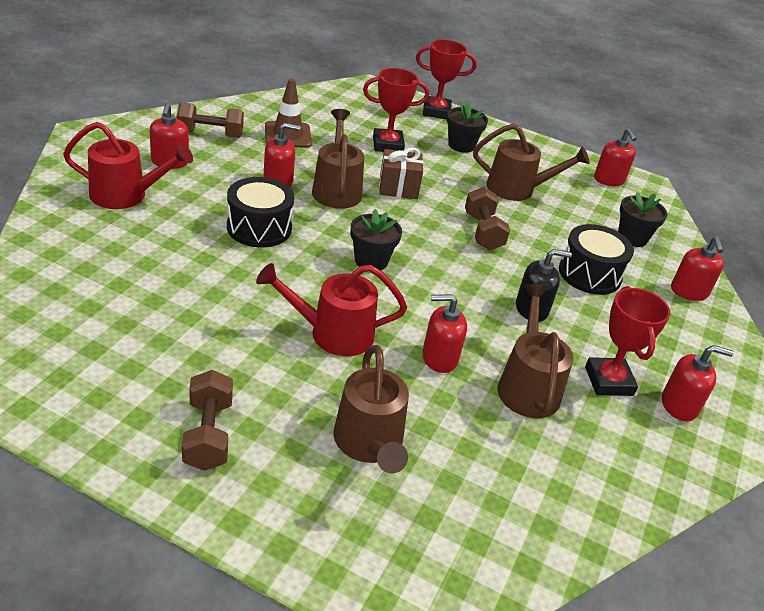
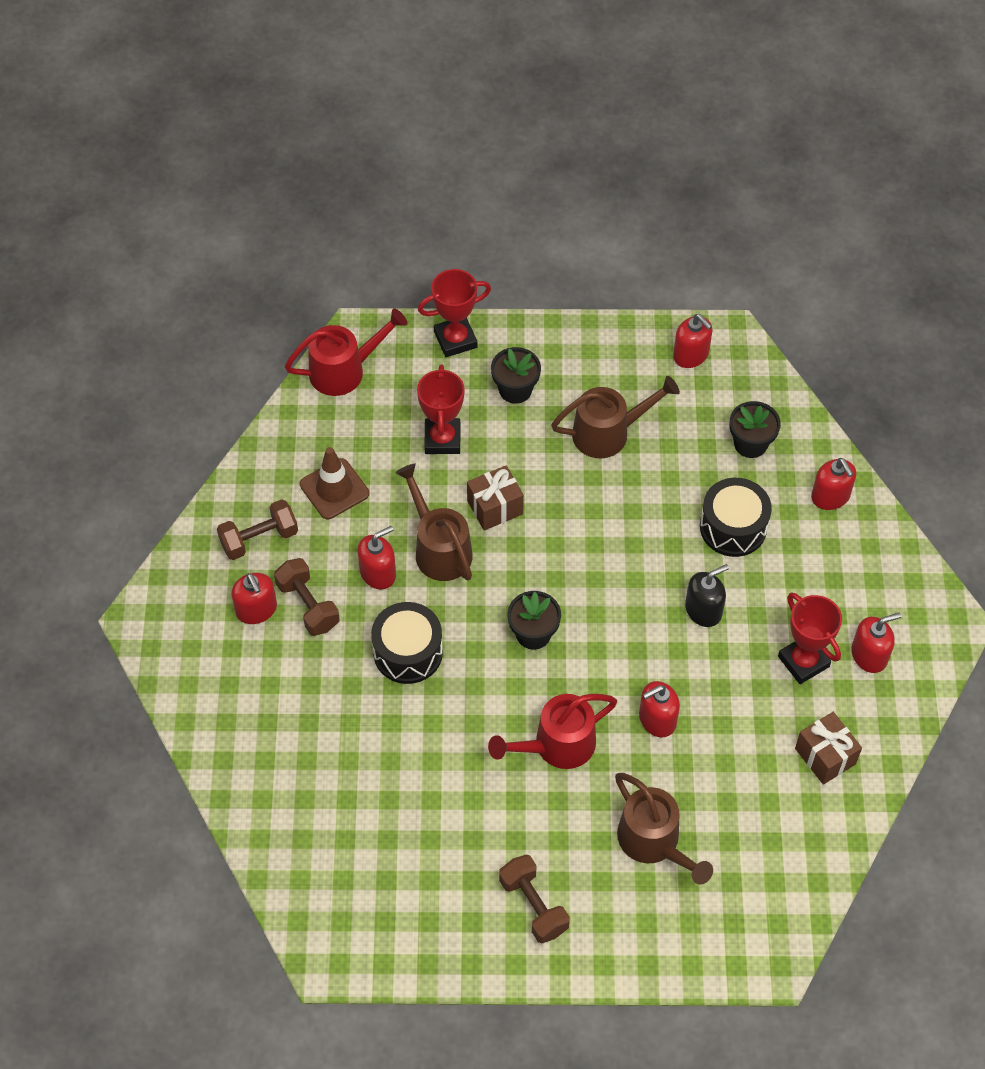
camera: 20 degrees left, 20 degrees up
(126, 195) = (258, 684): red watering can -> red watering can (345, 370)
(388, 145) = (442, 439): red trophy -> red trophy turned 60 degrees counterclockwise
(483, 232) = (609, 526): brown dumbbell -> brown dumbbell (308, 605)
(527, 385) = (741, 707): brown watering can -> none
(594, 460) = (825, 756): none -> brown gift

